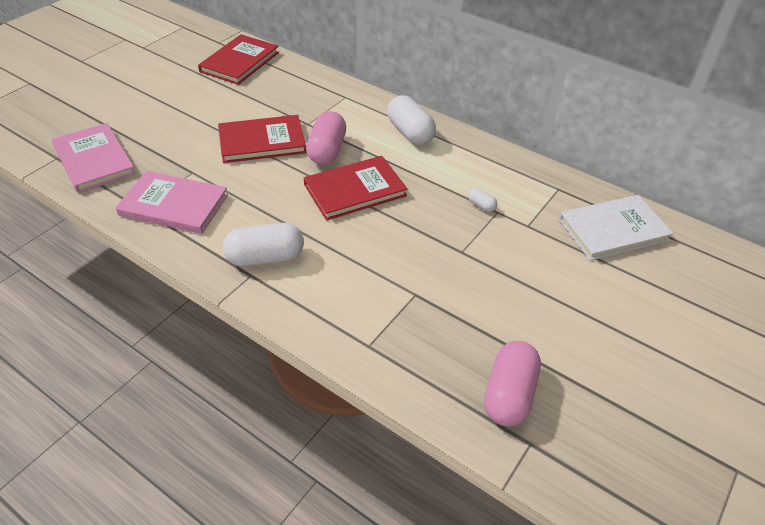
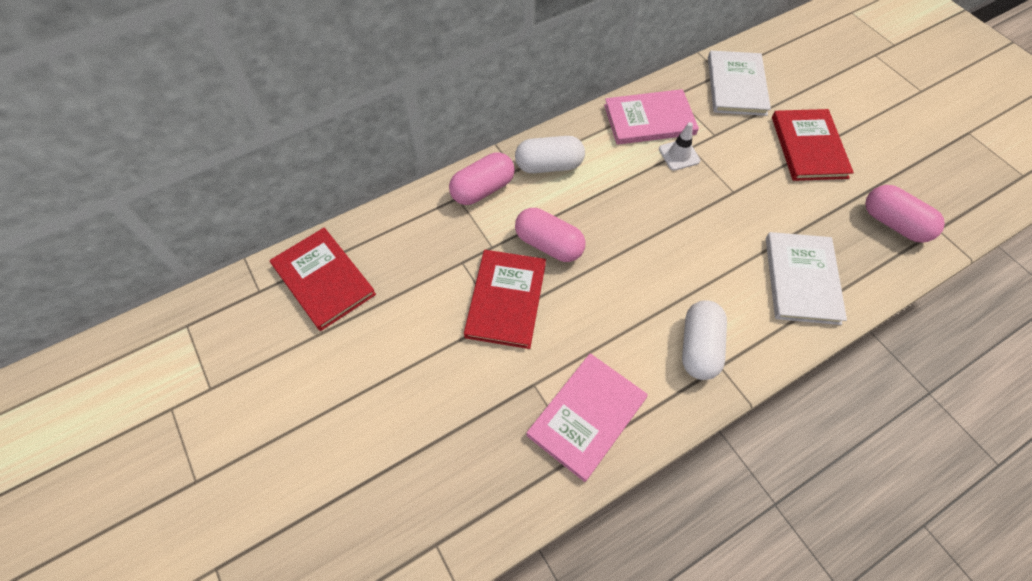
camera: 65 degrees left, 15 degrees up
(94, 160) = (462, 495): pink book -> pink book (649, 120)
(355, 190) = (623, 241): red book -> red book (808, 147)
(361, 106) = (482, 189): none -> pink capsule
(380, 320) = (801, 279): none -> white book
(481, 205) = (679, 155): white capsule -> white traffic cone

